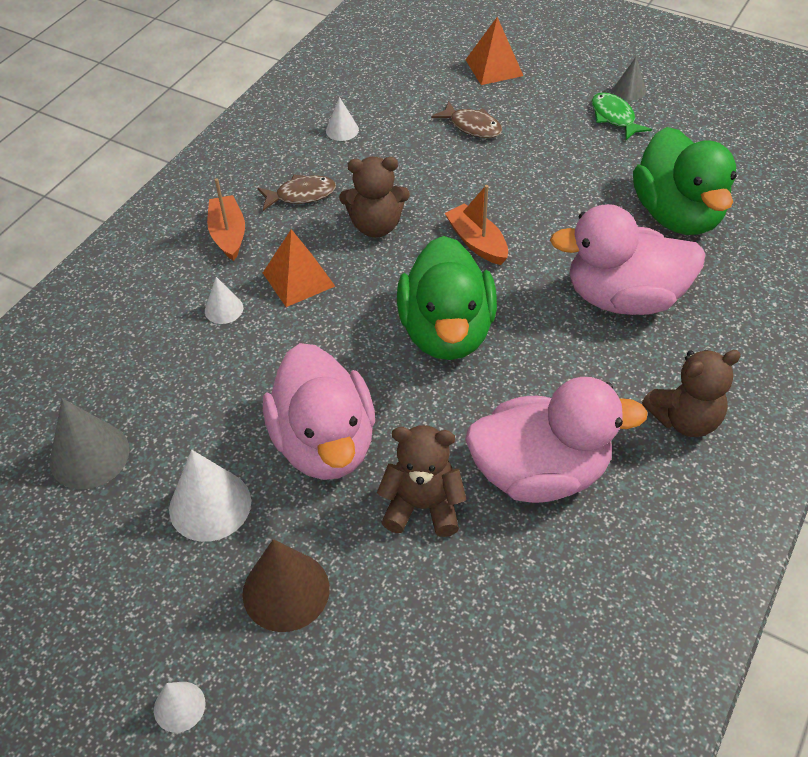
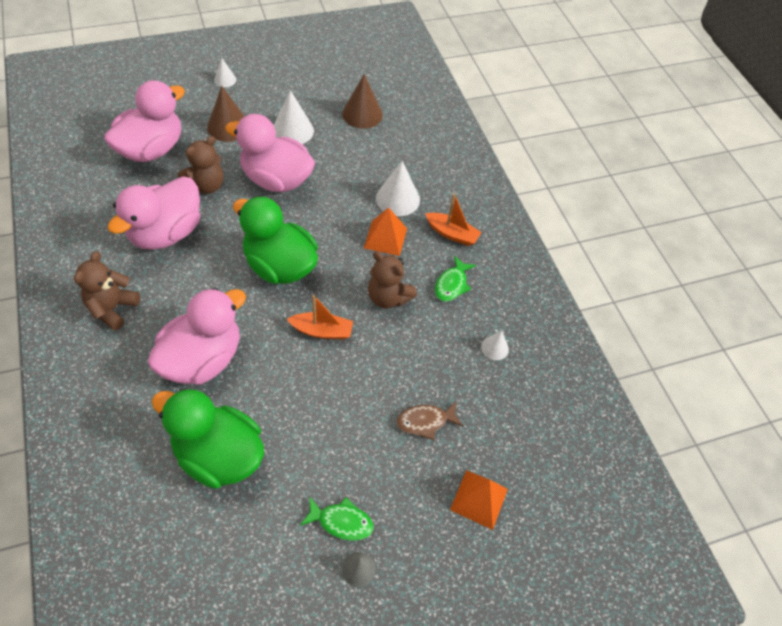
camera: 125 degrees right, 5 degrees up
(89, 455) = (362, 114): grey cone -> brown cone
(224, 309) = (397, 199): white cone -> white cone, size x1.82
(301, 195) = (452, 284): brown fish -> green fish
(376, 226) = (388, 297): brown teddy bear -> brown teddy bear turned 90 degrees counterclockwise
(439, 640) = (151, 149): none -> pink duck

